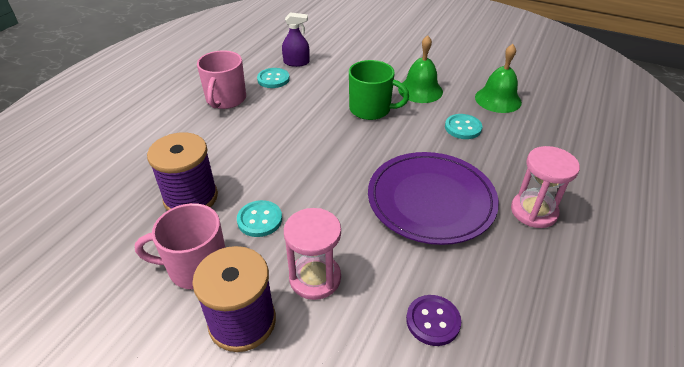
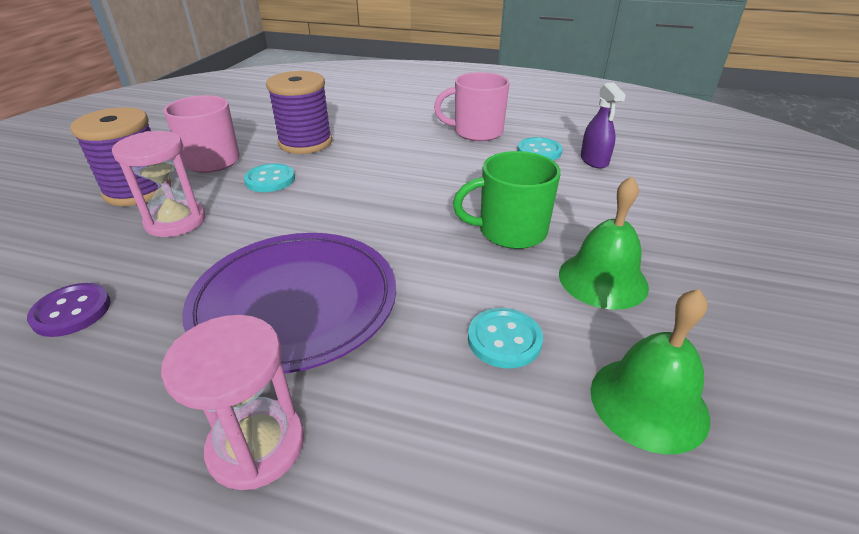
camera: 80 degrees right, 5 degrees down
(371, 109) = (510, 231): green mug -> green mug turned 75 degrees clockwise

